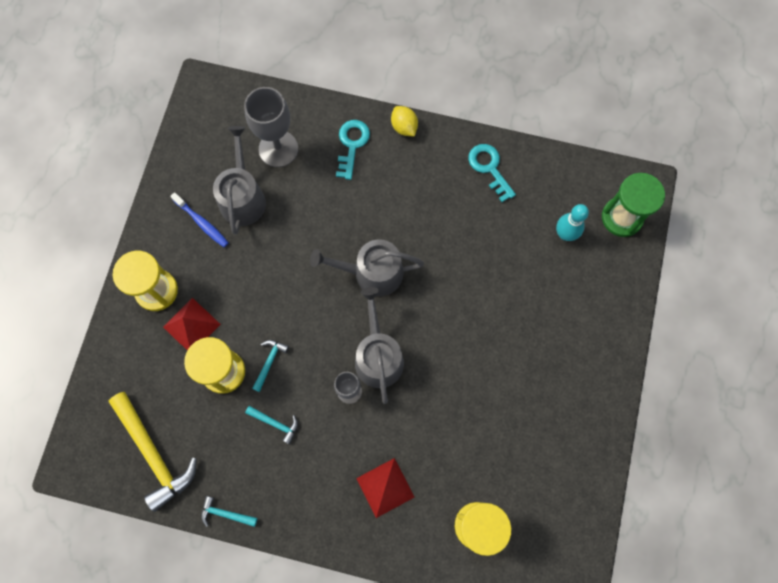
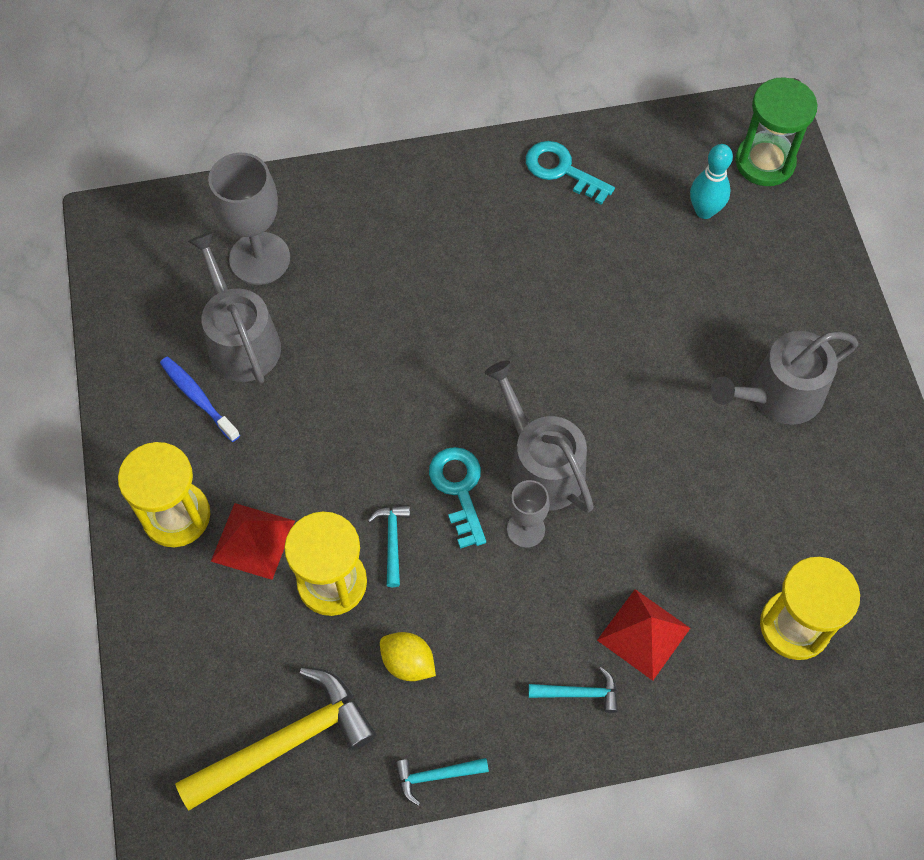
camera: 25 degrees left, 10 degrees down
(154, 454) = (286, 742): yellow hammer -> yellow hammer turned 60 degrees counterclockwise
(202, 223) = (198, 398): blue toothbrush -> blue toothbrush turned 150 degrees counterclockwise
(275, 423) = (444, 619): turquoise hammer -> turquoise hammer (579, 693)
(352, 144) = (360, 213): turquoise key -> turquoise key (459, 489)
(372, 273) = (475, 364): grey watering can -> grey watering can (778, 395)
(404, 127) = (420, 164): yellow lemon -> yellow lemon (408, 662)

